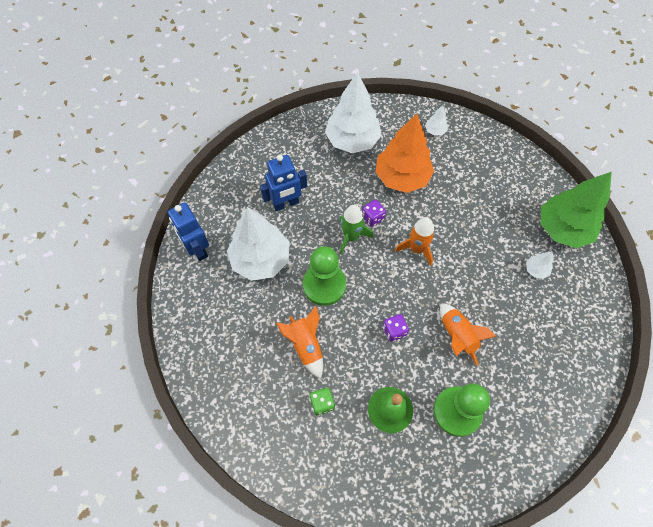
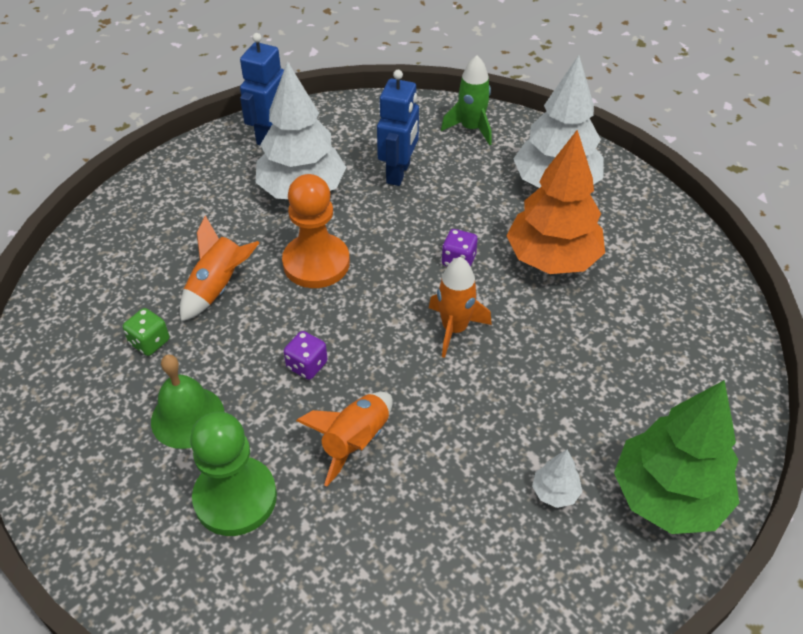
camera: 55 degrees right, 15 degrees down
(286, 204) = (399, 173): blue robot -> blue robot turned 105 degrees counterclockwise
(324, 285) = (316, 263): green pawn -> orange pawn
(351, 237) = (409, 254): green rocket -> green rocket (471, 128)
(435, 131) = (668, 256): white tree -> none

